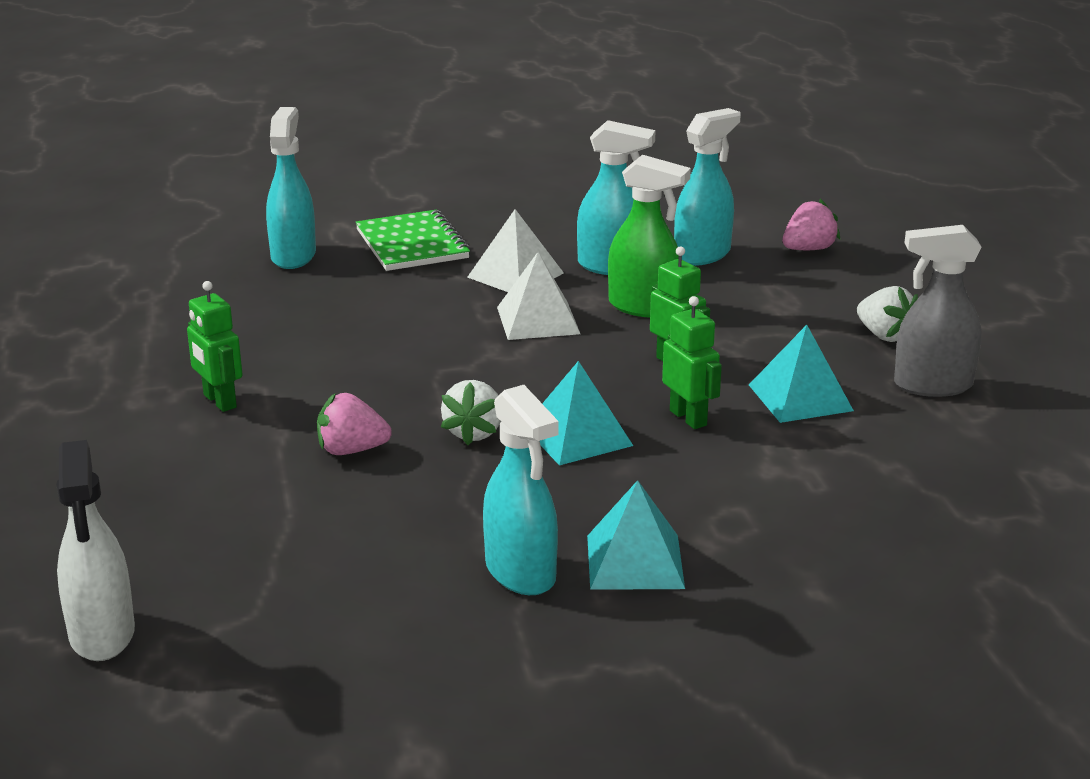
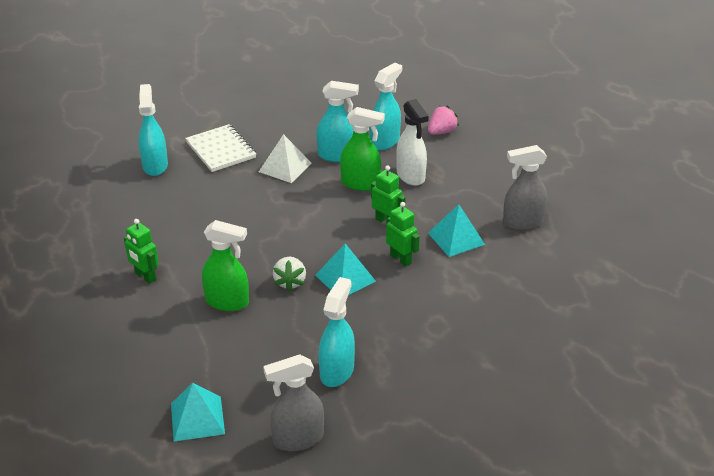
camera: 10 degrees left, 10 degrees up
(102, 635) = (131, 438): white spray bottle -> white spray bottle (411, 176)
(351, 450) = (227, 302): pink strawberry -> green spray bottle
(412, 244) = (221, 150): green notebook -> white notebook
(412, 671) = (297, 439): none -> grey spray bottle
(521, 573) = (337, 371): turquoise spray bottle -> turquoise spray bottle turned 120 degrees counterclockwise
(538, 320) = (305, 199): white pyramid -> none
(635, 561) = (393, 356): turquoise pyramid -> turquoise pyramid (197, 418)
(884, 335) = (492, 190): white strawberry -> none

